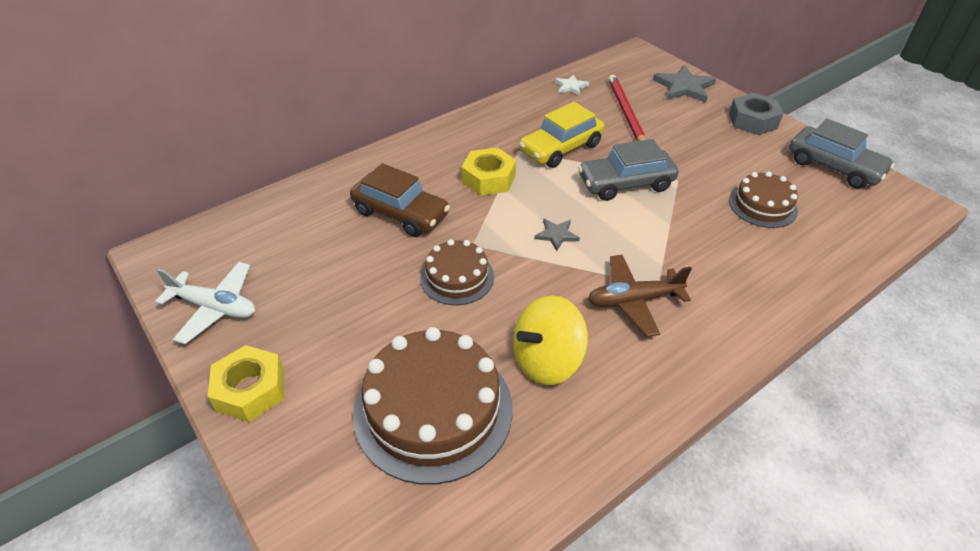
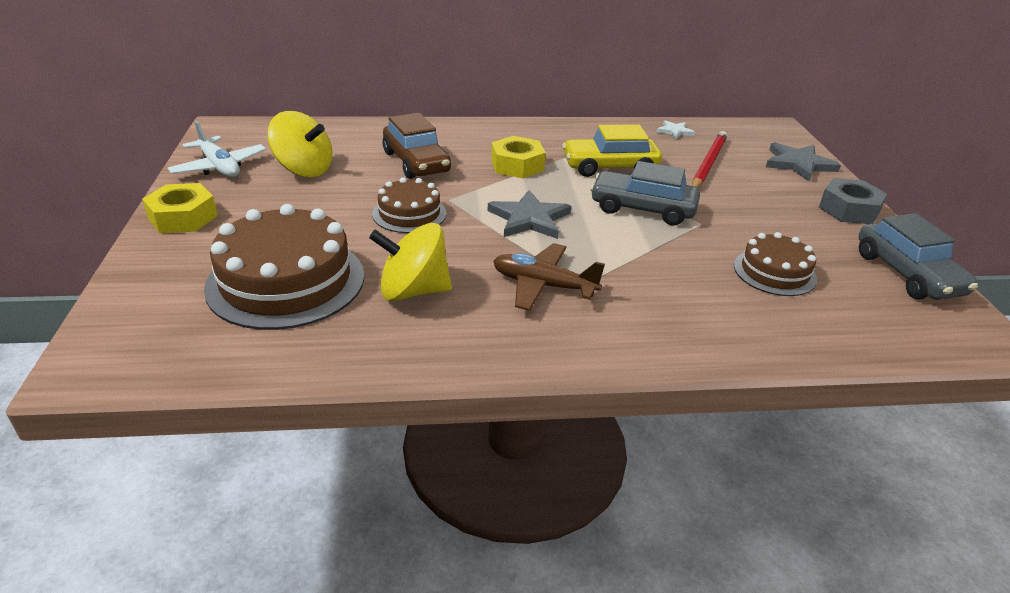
camera: 30 degrees right, 10 degrees down
(306, 270) = (304, 169): none -> yellow spinning top
(556, 235) = (529, 219): grey star -> grey star, size x1.79

